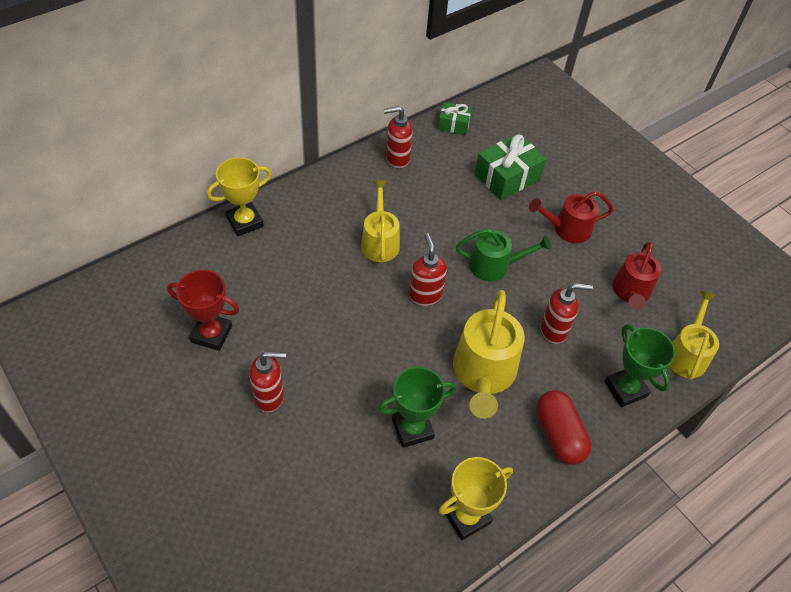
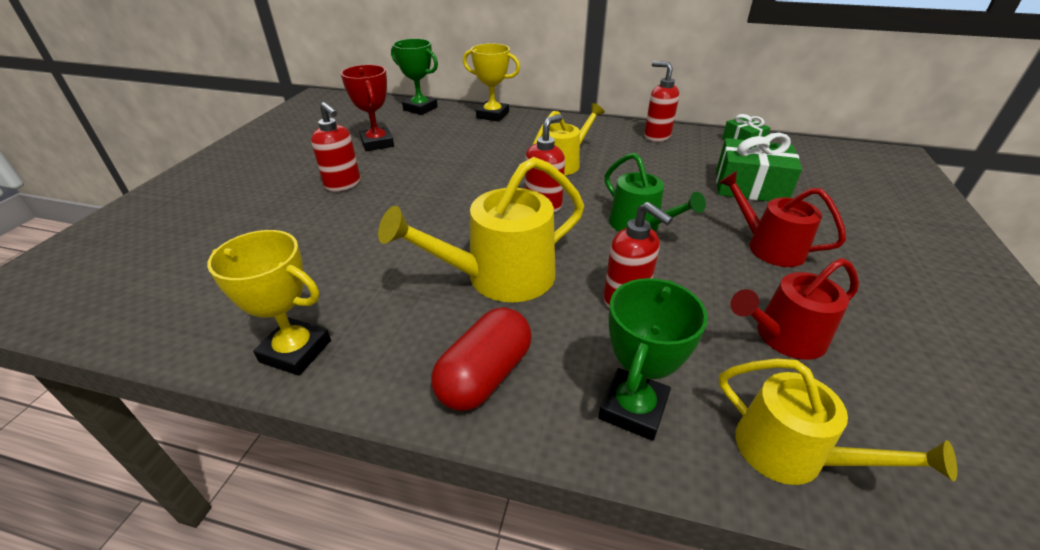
camera: 55 degrees right, 15 degrees down
(412, 429) = (381, 264): green trophy -> green trophy (420, 109)
(686, 354) = (791, 453): yellow watering can -> yellow watering can turned 60 degrees clockwise

